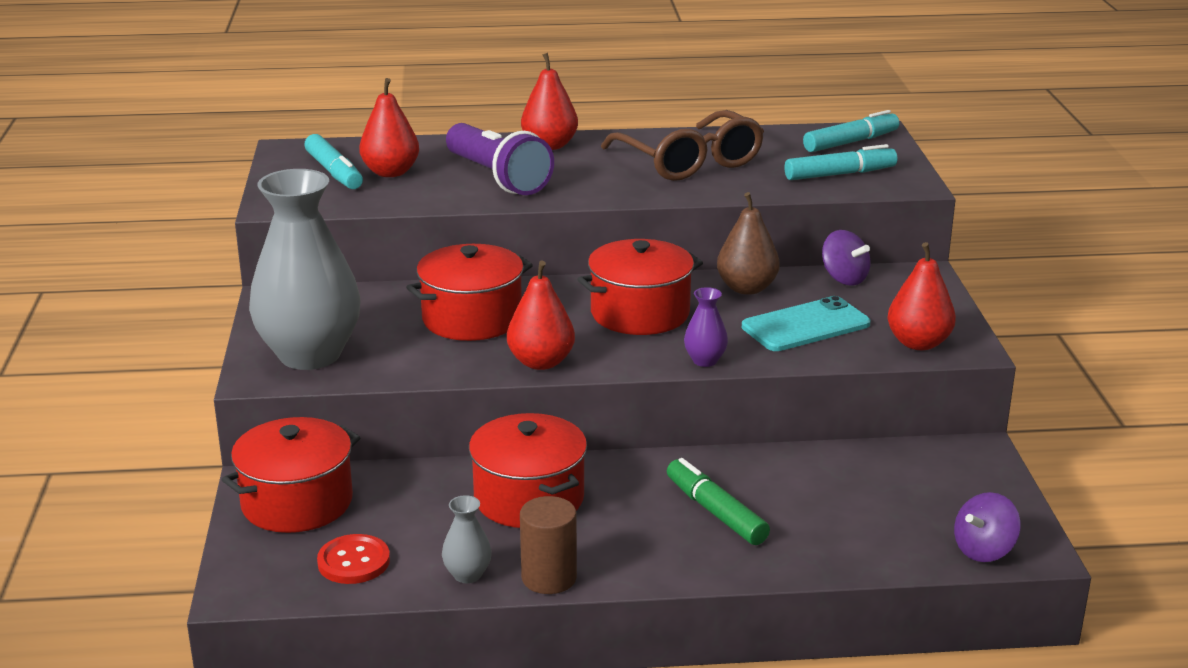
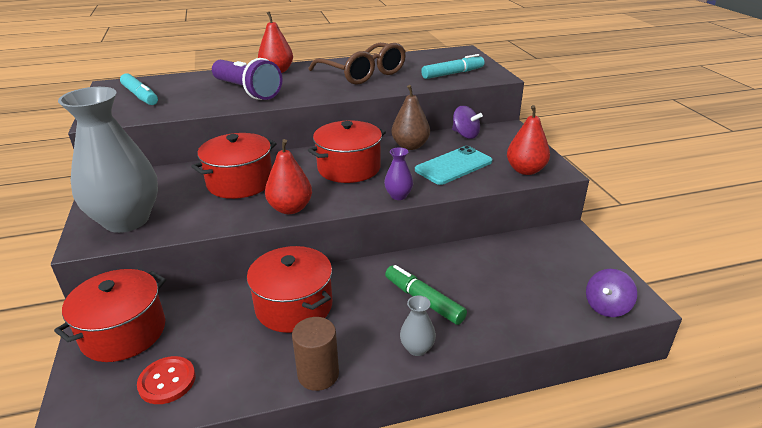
camera: 10 degrees left, 5 degrees up
(390, 172) = (178, 93): red pear -> none
(467, 575) = (256, 381): grey vase -> grey vase (417, 348)
(850, 142) = (451, 57): turquoise marker -> none

